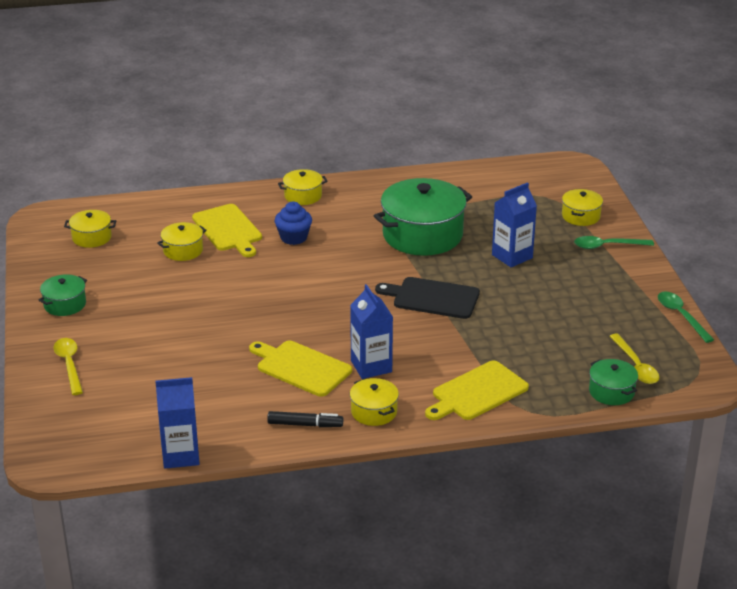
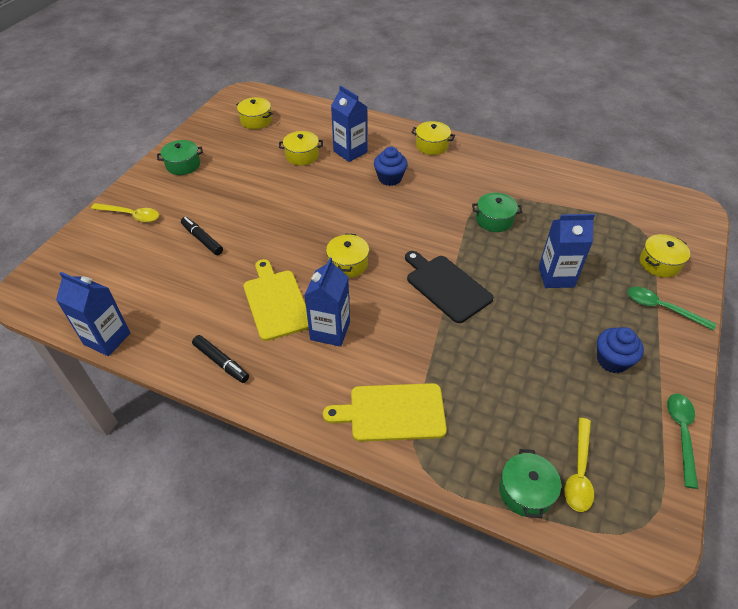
camera: 35 degrees right, 15 degrees up
(69, 365) = (131, 215): yellow spoon -> yellow spoon turned 90 degrees clockwise
(171, 353) = (202, 239): none -> black marker
(228, 229) = (350, 152): yellow cutting board -> blue carton
(374, 412) = (286, 381): yellow pot -> yellow pot (348, 264)
(422, 235) = (494, 220): green pot -> green pot, size x0.49
(601, 293) = (612, 360): none -> blue cupcake

